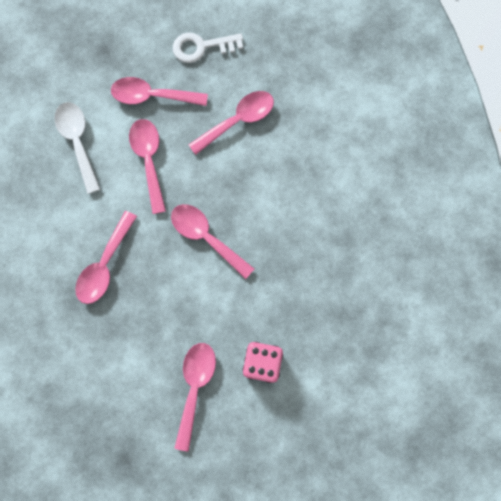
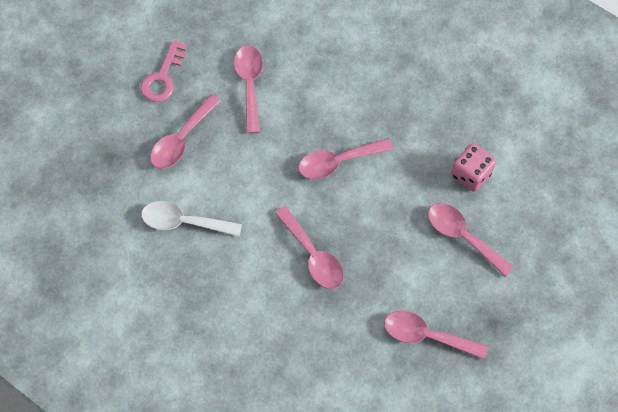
camera: 60 degrees left, 10 degrees down
(149, 160) = (240, 172): pink spoon -> pink spoon (427, 335)
(202, 47) = (163, 77): white key -> pink key

